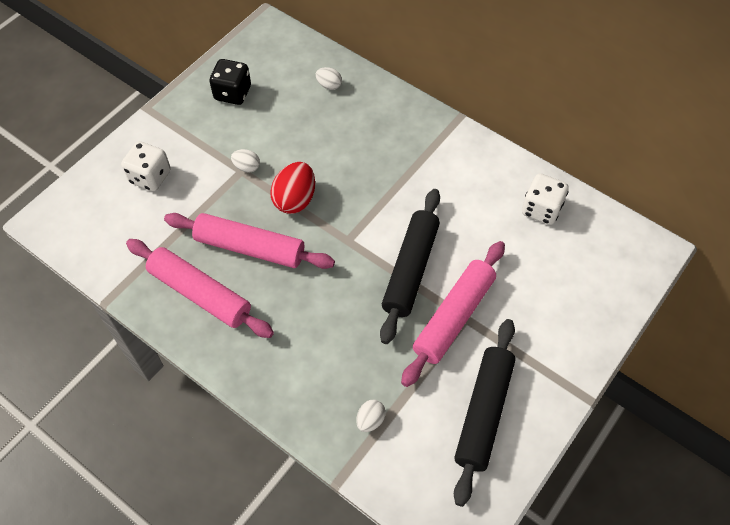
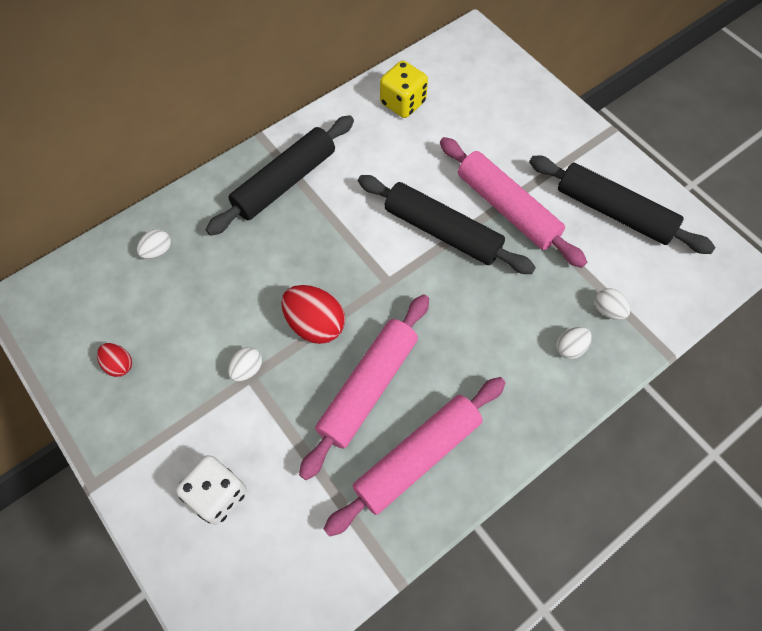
camera: 75 degrees left, 5 degrees up
(232, 93) = (119, 364): black dice -> red egg
(323, 392) = (570, 348): none -> white egg
(420, 145) = (285, 182): none -> black rolling pin
(541, 209) = (403, 103): white dice -> yellow dice

